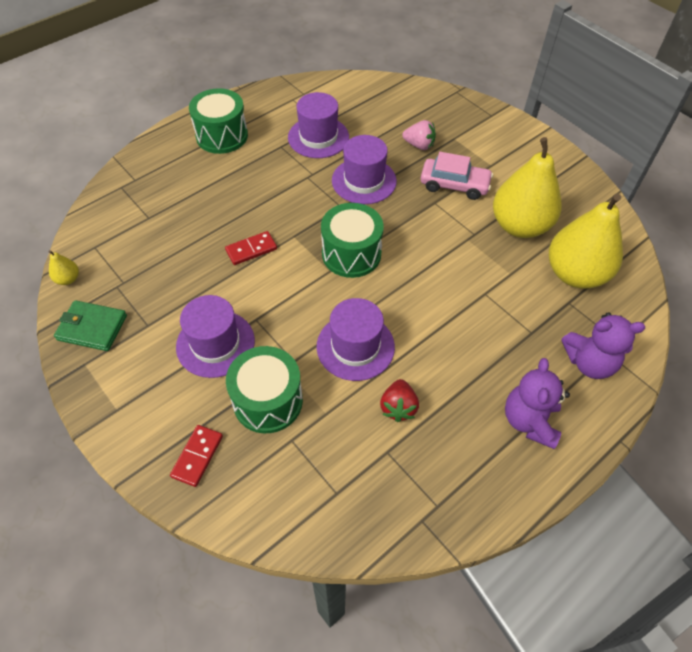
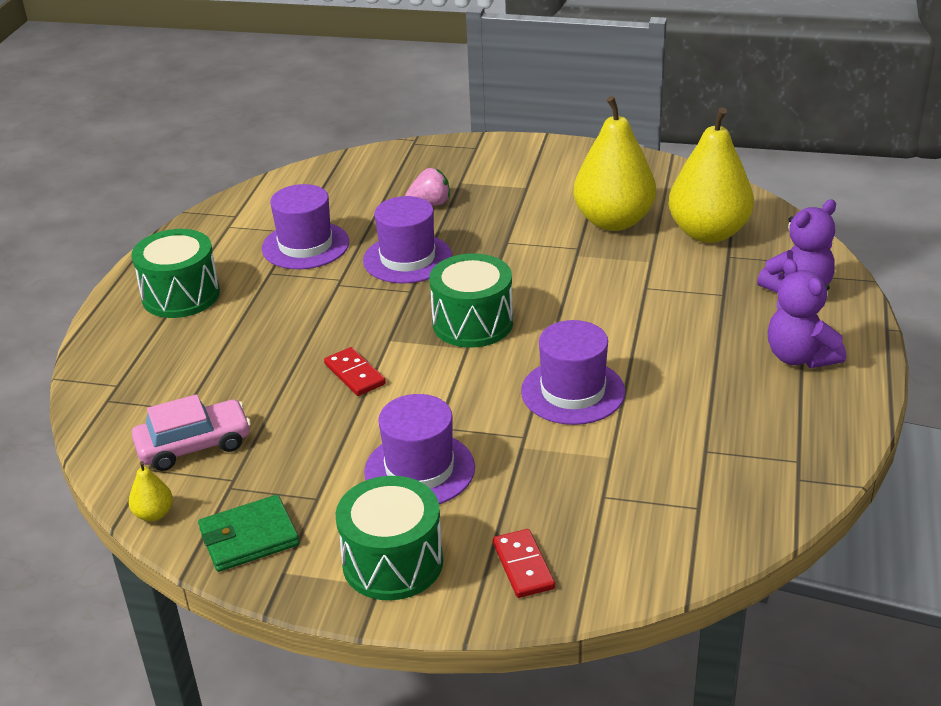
camera: 35 degrees left, 20 degrees down
(251, 250) = (355, 374): red domino -> red domino turned 60 degrees counterclockwise
(268, 401) = (539, 481): green drum -> green drum (393, 562)
(398, 407) = (673, 413): red strawberry -> none
(454, 185) = (509, 219): pink car -> pink car (194, 445)

